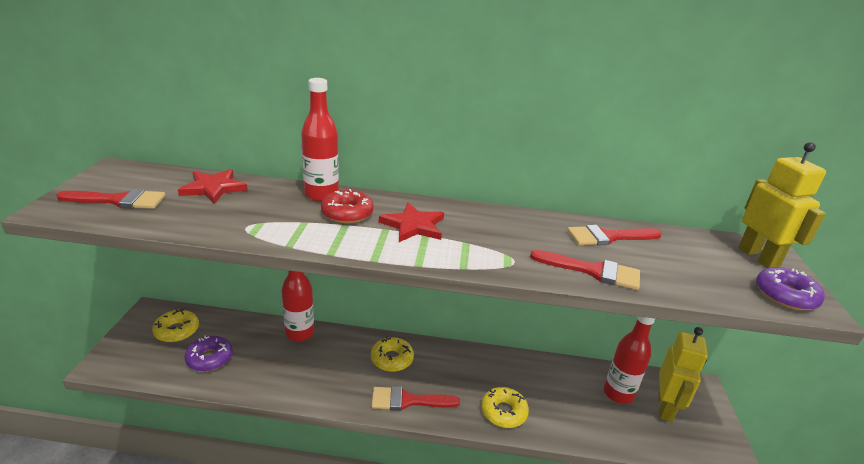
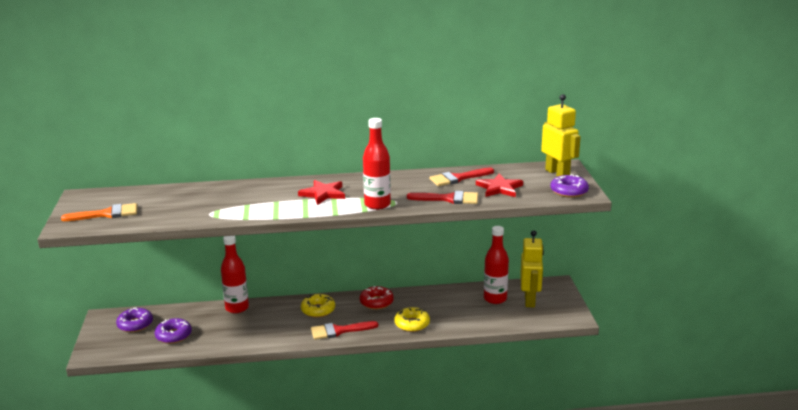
camera: 10 degrees left, 5 degrees down
(119, 200) = (106, 214): red brush -> orange brush
(177, 331) = (135, 324): yellow donut -> purple donut
(213, 188) = (167, 195): red star -> red star (499, 188)
(321, 195) = (248, 186): red bottle -> red bottle (377, 204)
(347, 213) = (273, 194): red donut -> red donut (376, 302)

